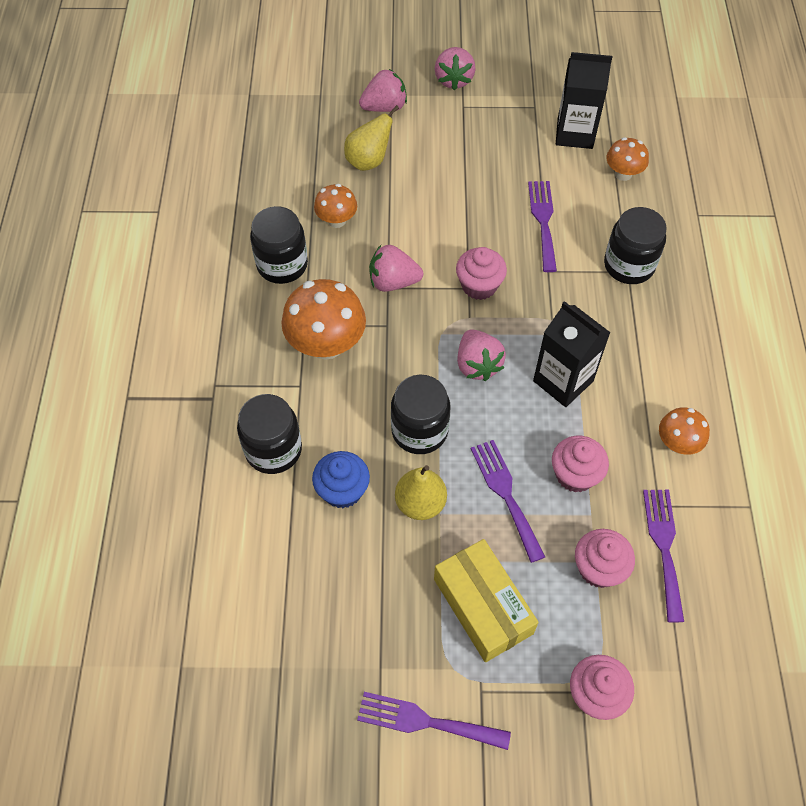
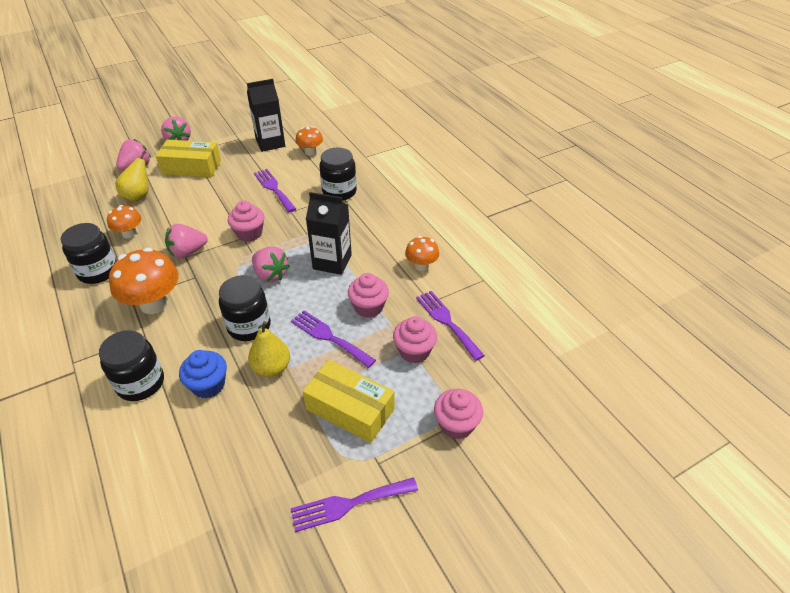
camera: 30 degrees left, 15 degrees down
(452, 136) = (191, 167): none -> yellow box

